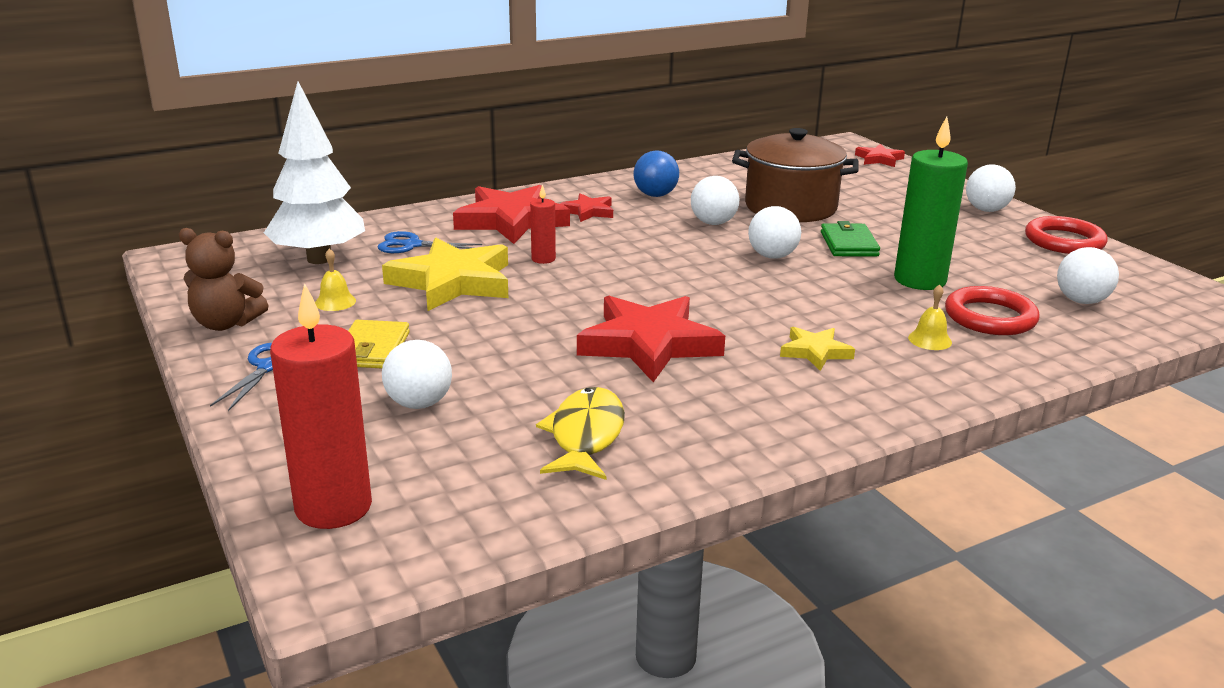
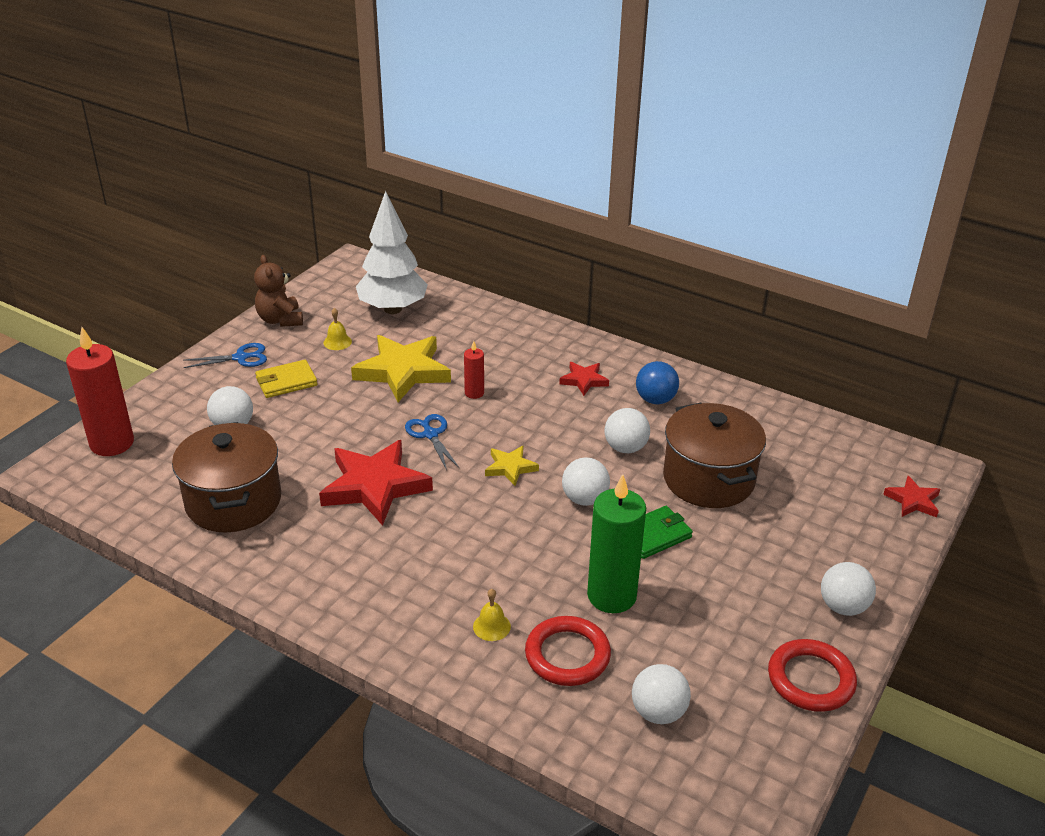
camera: 60 degrees right, 10 degrees up
(412, 245) = (446, 332): blue scissors -> blue scissors (430, 434)
(511, 221) = (530, 354): red star -> none
(585, 436) = (233, 501): yellow fish -> brown pot
(815, 352) = (422, 568): yellow star -> yellow star (510, 468)

